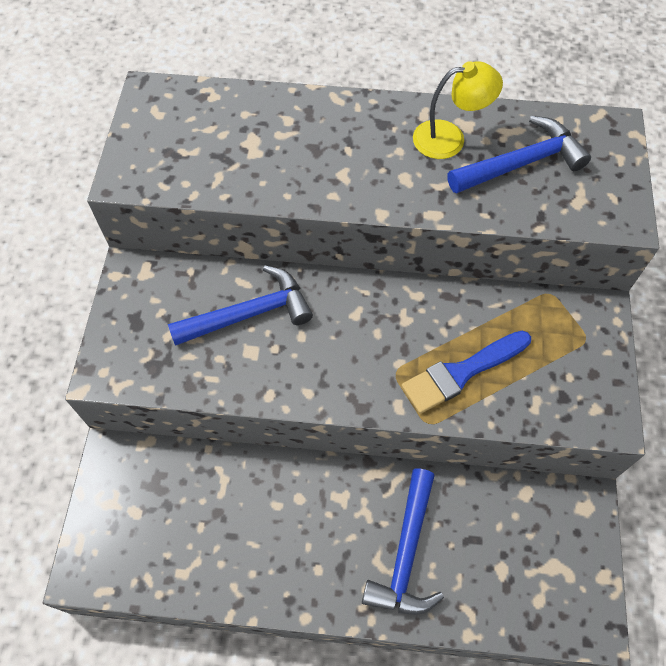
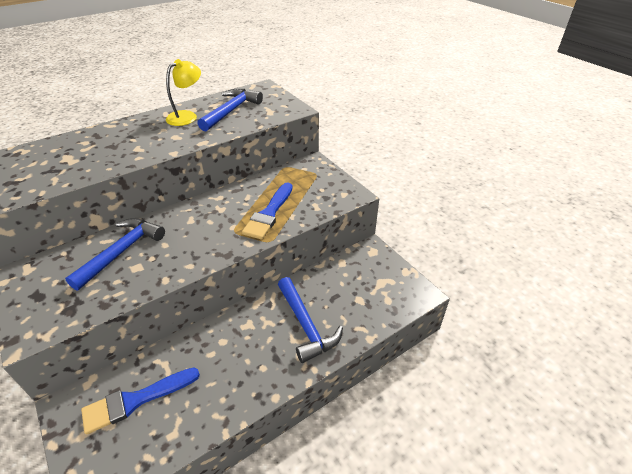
camera: 40 degrees left, 20 degrees down
(172, 503) = (135, 400): none -> blue brush

